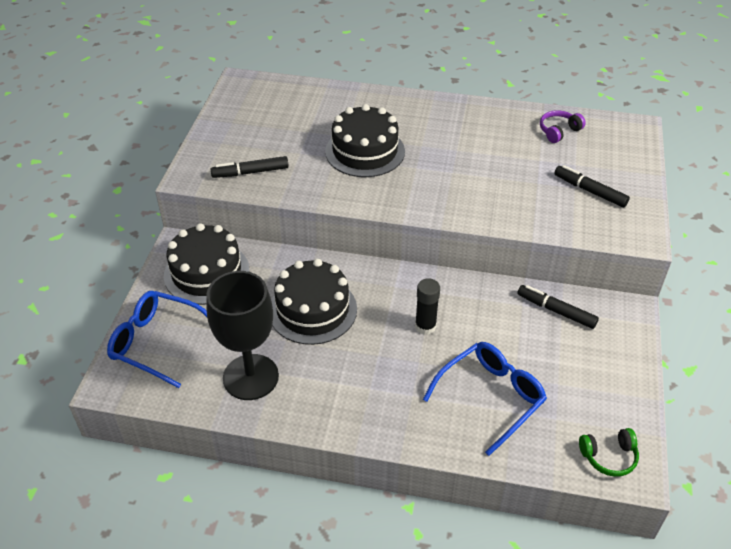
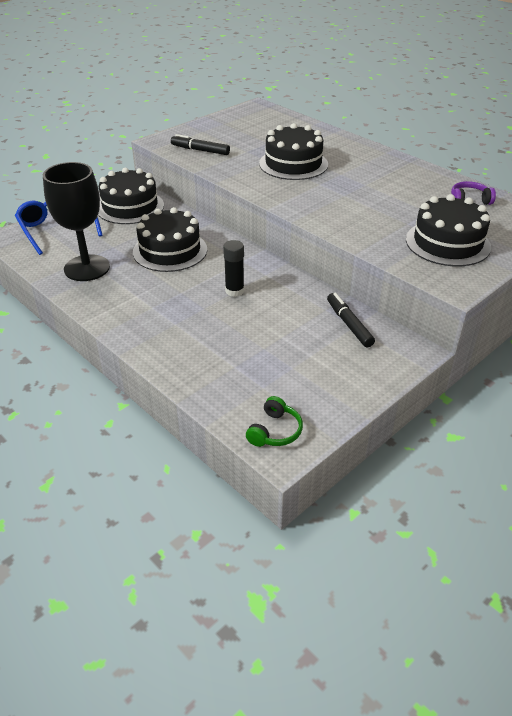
camera: 35 degrees right, 5 degrees down
(491, 397) = (229, 351): blue glasses -> none
(589, 191) = (447, 243): black marker -> black cake
(609, 457) = (275, 431): green headphones -> green headphones turned 90 degrees counterclockwise

